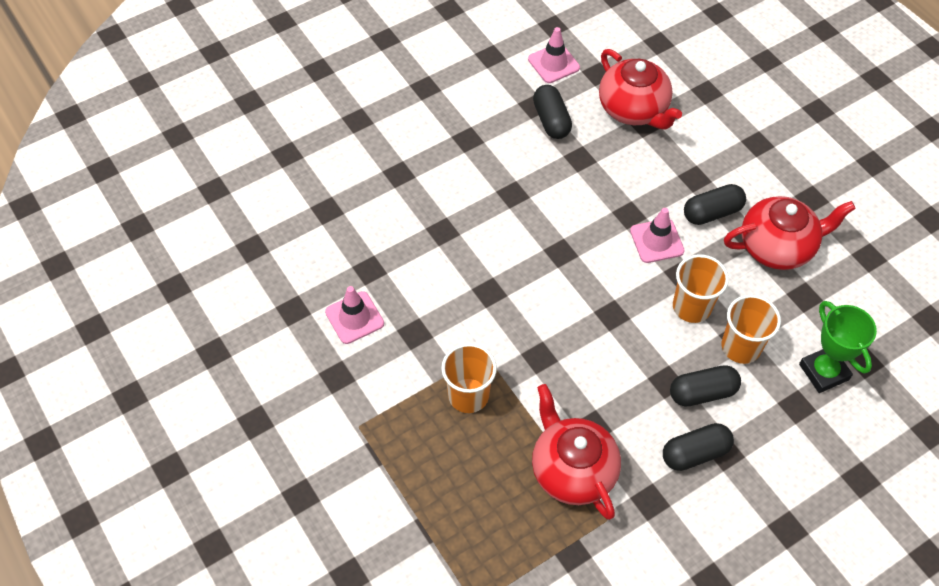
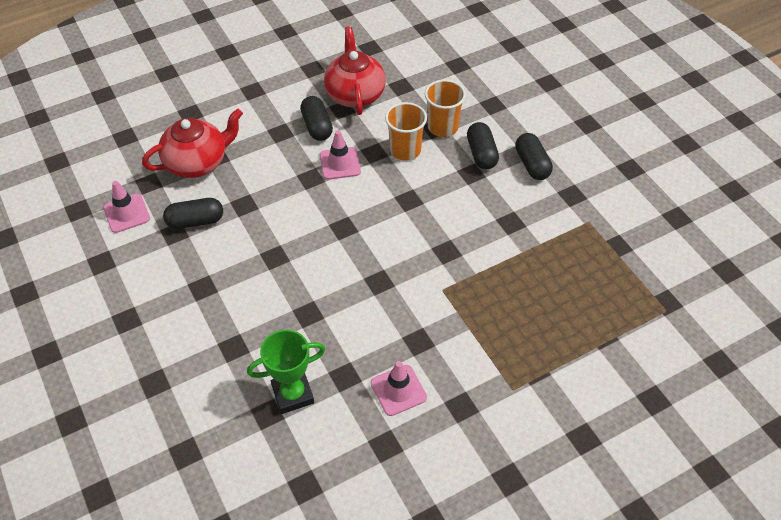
camera: 85 degrees left, 5 degrees down
(468, 395) = (482, 304): orange cup -> none
(572, 470) = (549, 239): red teapot -> none
(823, 372) = (465, 86): green trophy -> green trophy (292, 394)

